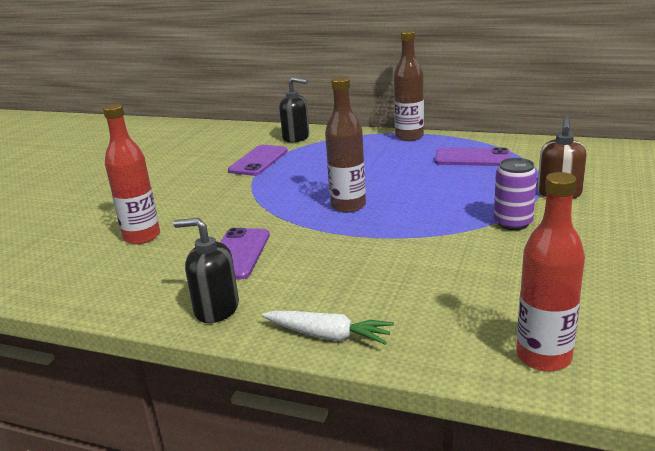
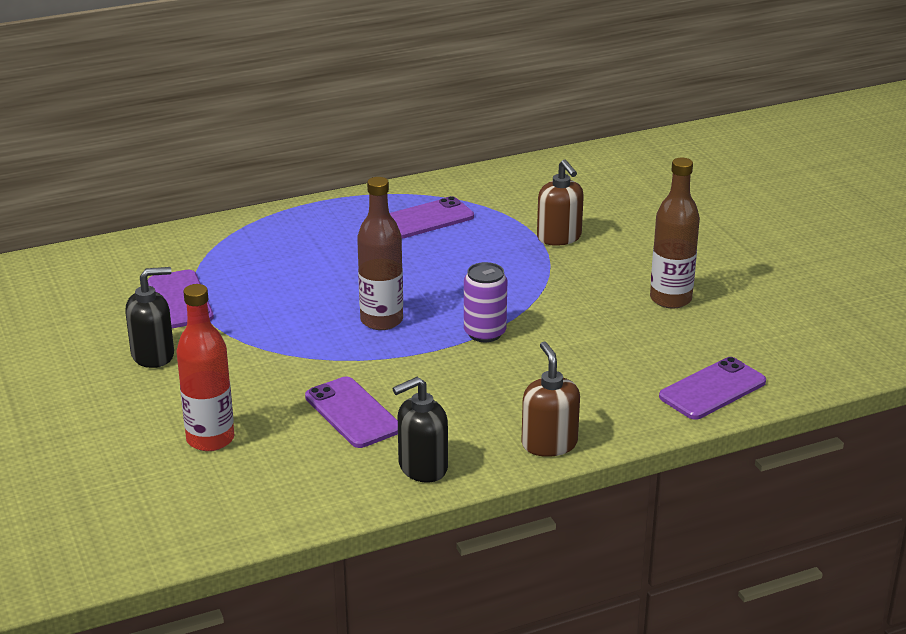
camera: 45 degrees left, 5 degrees up
(296, 137) = (172, 251): black soap dispenser -> black soap dispenser (153, 355)
(328, 335) = (549, 444): white carrot -> brown soap dispenser
(409, 137) = (316, 209): brown bottle -> brown bottle (670, 299)
(513, 223) = (558, 284): purple can -> purple can (484, 333)
(543, 357) = (712, 389): red bottle -> purple phone

